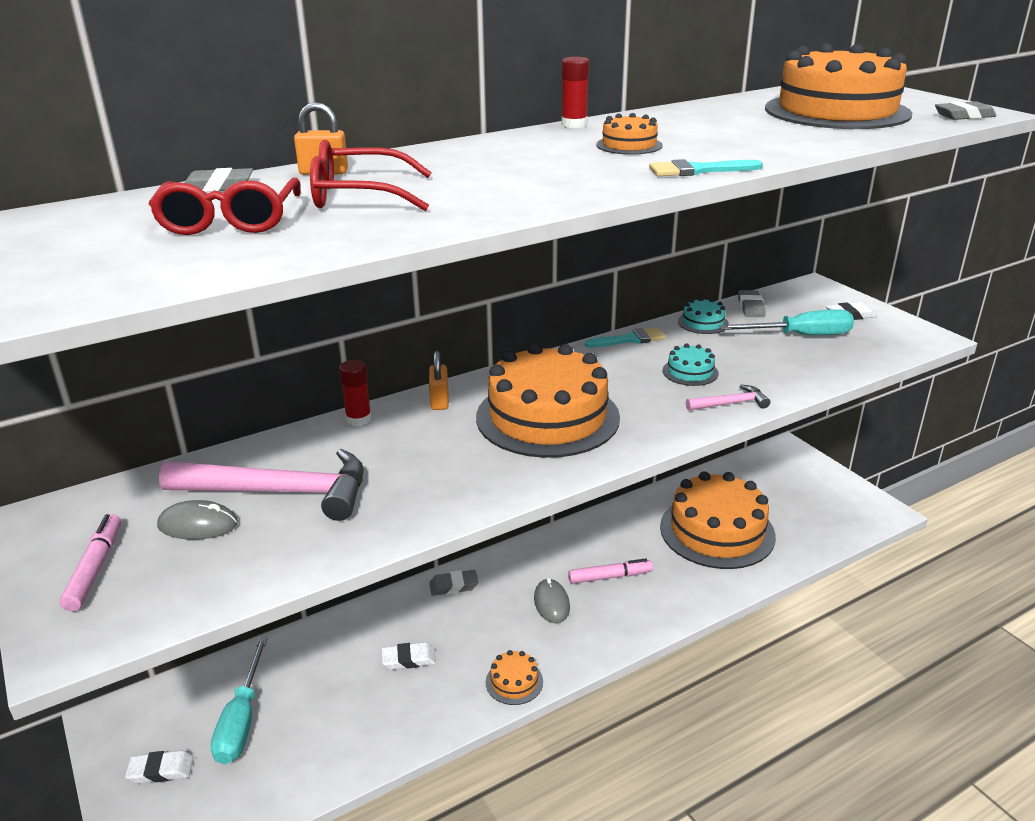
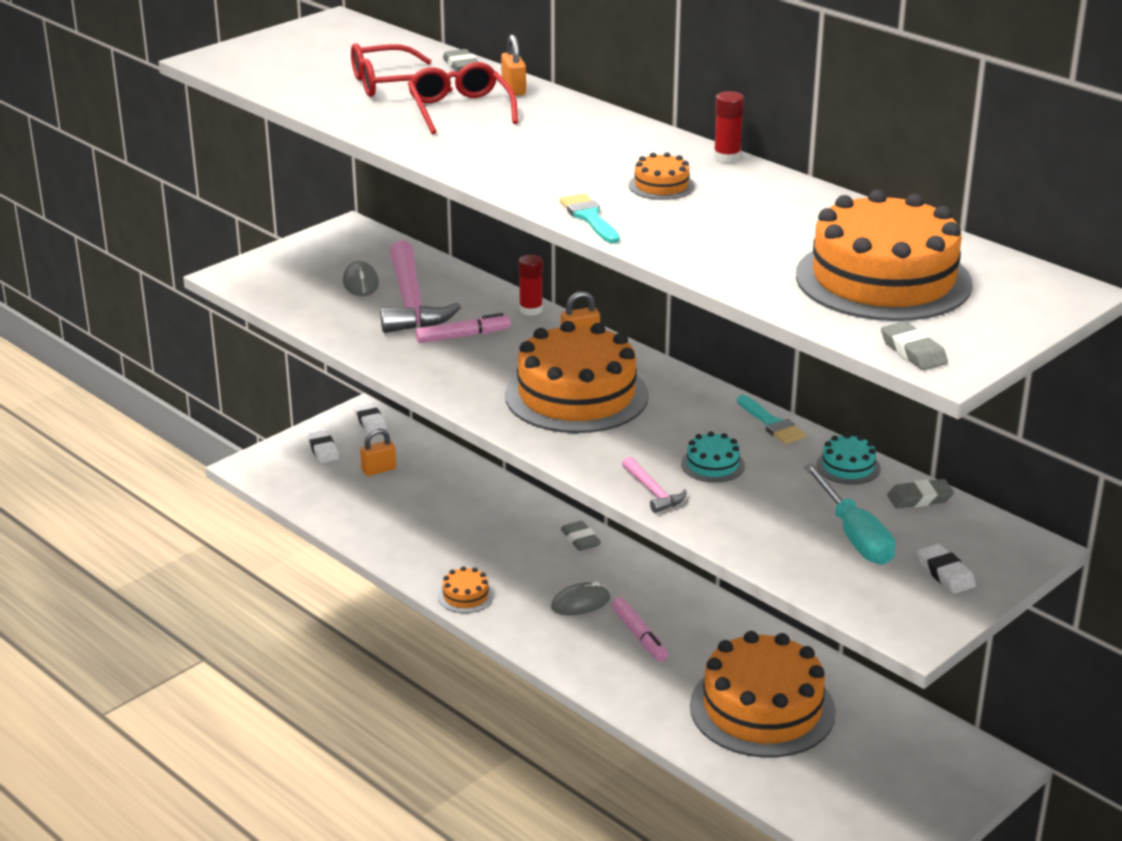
camera: 75 degrees right, 0 degrees up
(95, 568) = (304, 263): pink marker -> pink marker (463, 336)
(241, 720) = (379, 470): turquoise screwdriver -> orange padlock
(409, 659) = (472, 534): white eraser -> white eraser (370, 421)

